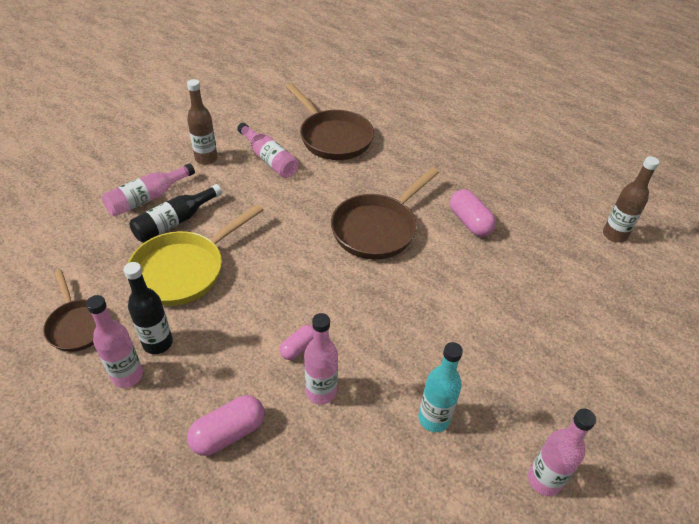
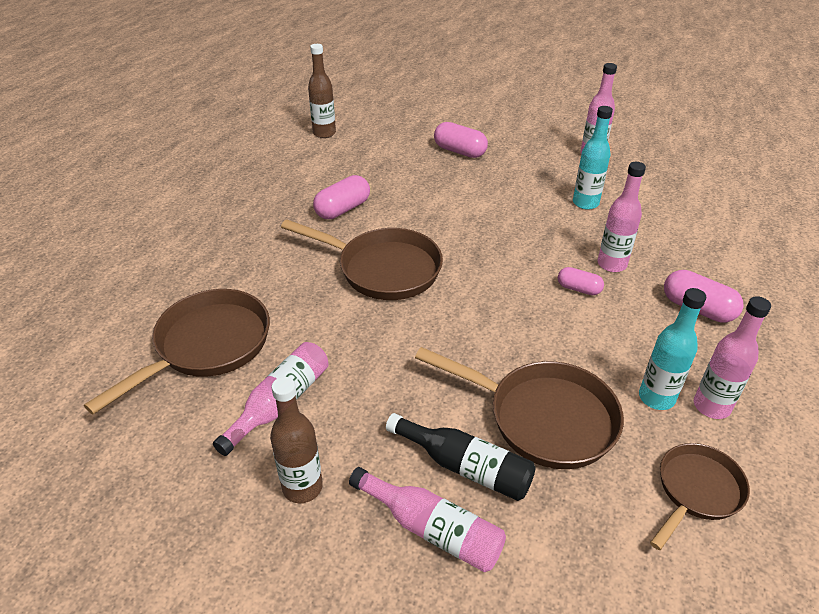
camera: 105 degrees left, 5 degrees down
(158, 343) = (656, 398): black bottle -> turquoise bottle
(184, 270) = (543, 418): yellow pan -> brown pan
(567, 337) = (459, 151): none -> pink capsule

